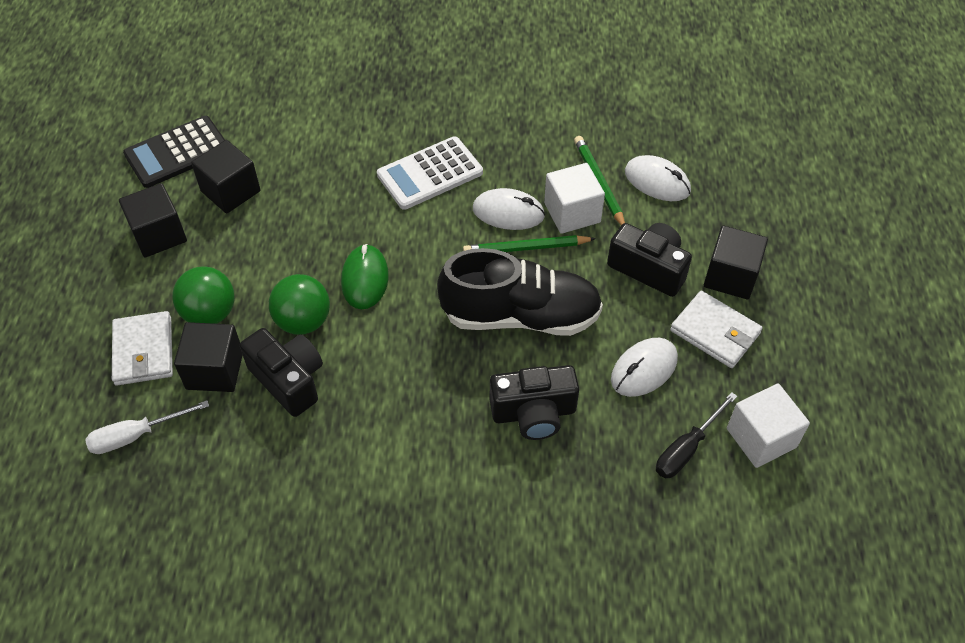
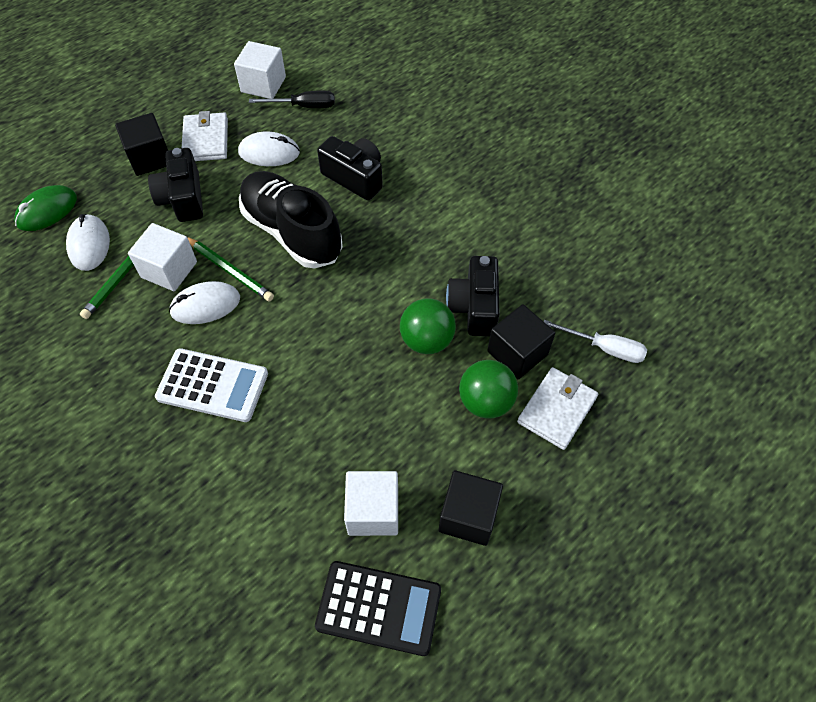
camera: 135 degrees left, 5 degrees up
(230, 191) = (373, 511): black cube -> white cube
(365, 279) = (355, 337): green mouse -> green mouse (47, 211)
(508, 212) = (205, 305): white mouse -> white mouse turned 75 degrees counterclockwise

